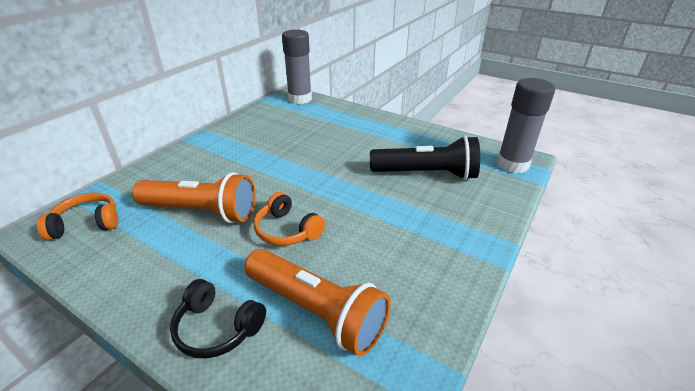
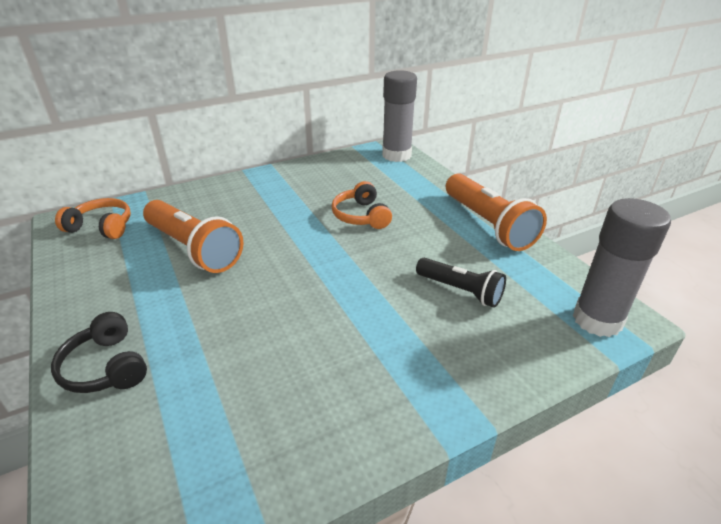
camera: 30 degrees right, 0 degrees up
(287, 230) = (249, 298): orange headphones -> orange headphones (361, 216)
(316, 311) = (197, 393): orange flashlight -> orange flashlight (488, 224)
(426, 174) = (460, 290): black flashlight -> black flashlight, size x0.62

